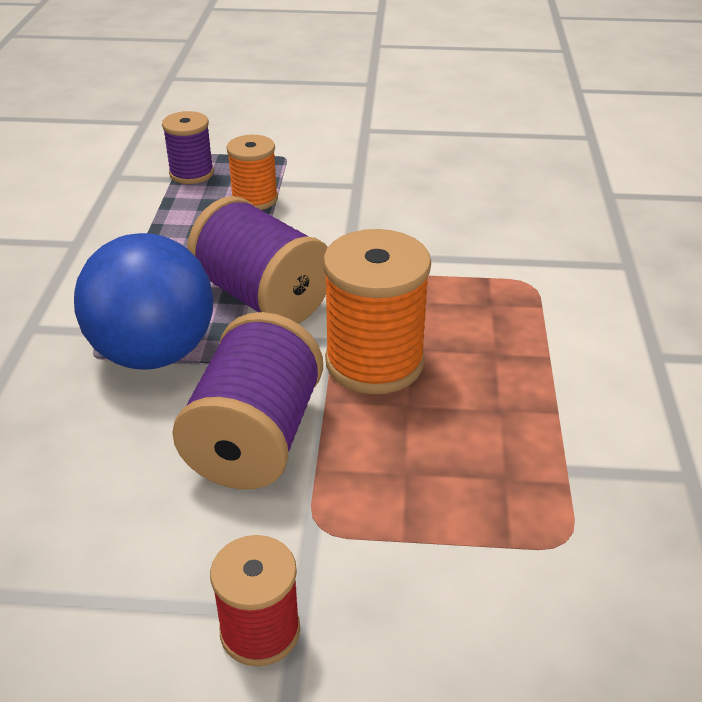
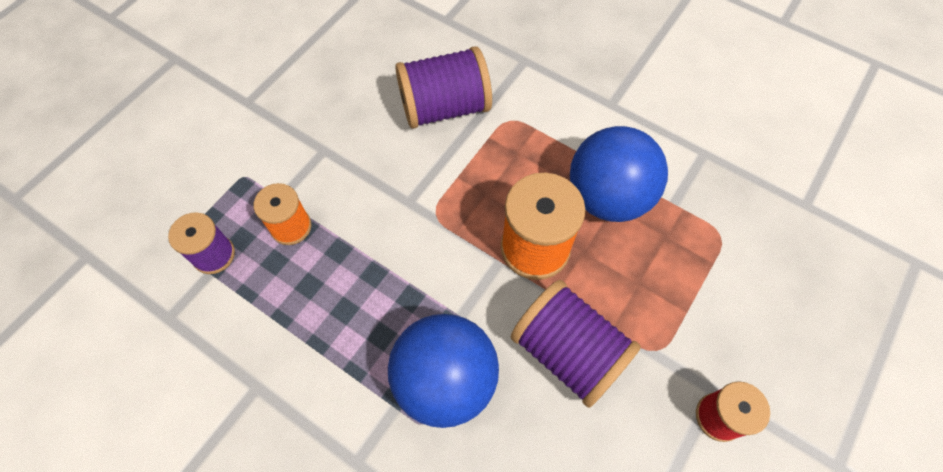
camera: 60 degrees left, 25 degrees up
(262, 297) = (424, 281): purple spool -> purple spool (444, 107)
(508, 400) = (607, 197): none -> blue ball

